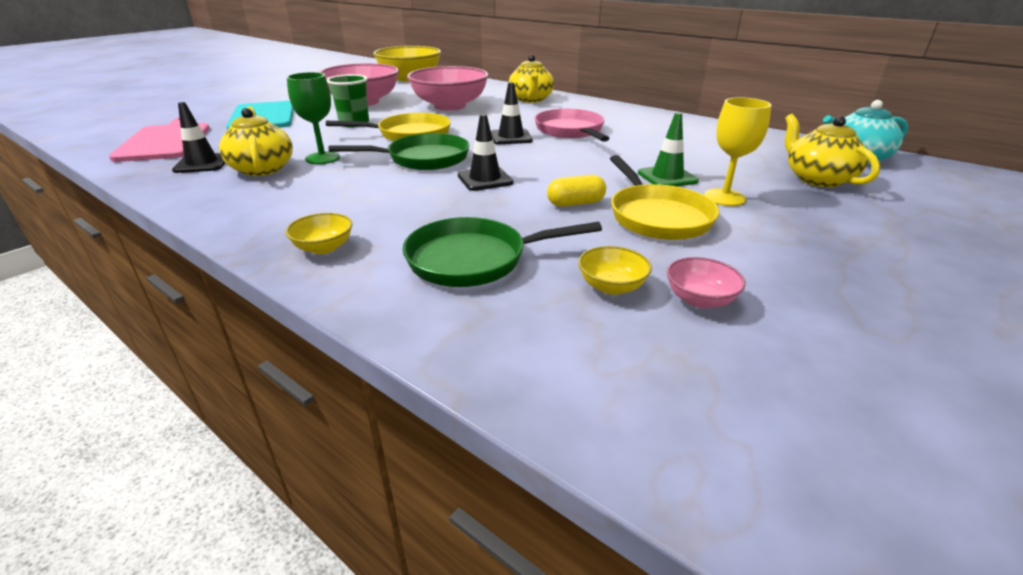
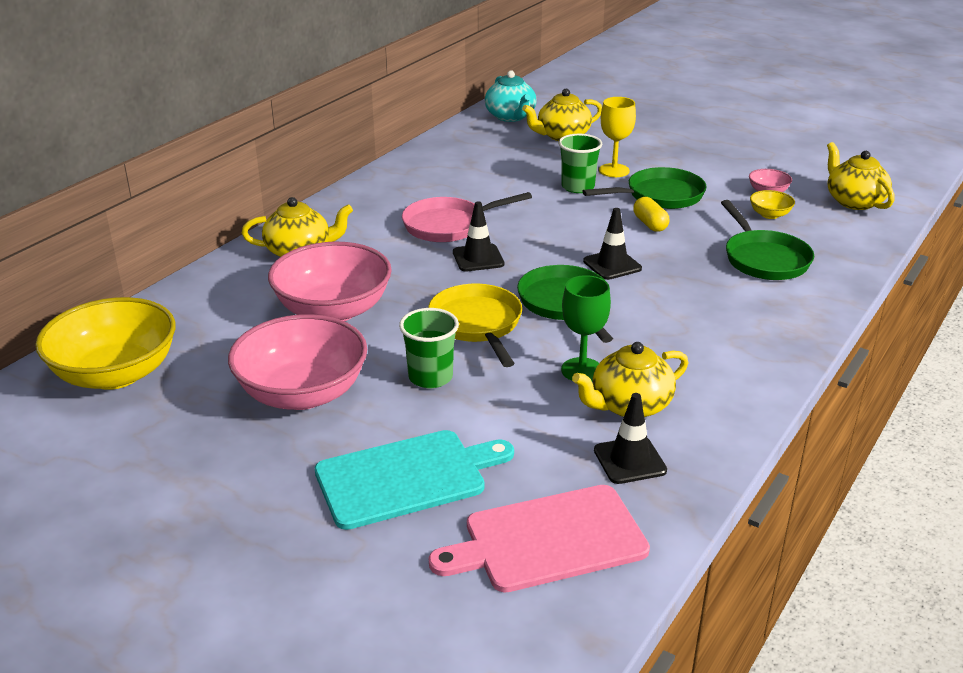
camera: 95 degrees left, 0 degrees up
(324, 248) = (784, 321): yellow bowl -> none
(657, 216) = (660, 196): yellow pan -> green pan
(667, 177) = (577, 187): green traffic cone -> green cup
(690, 398) = (854, 201): none -> yellow teapot

